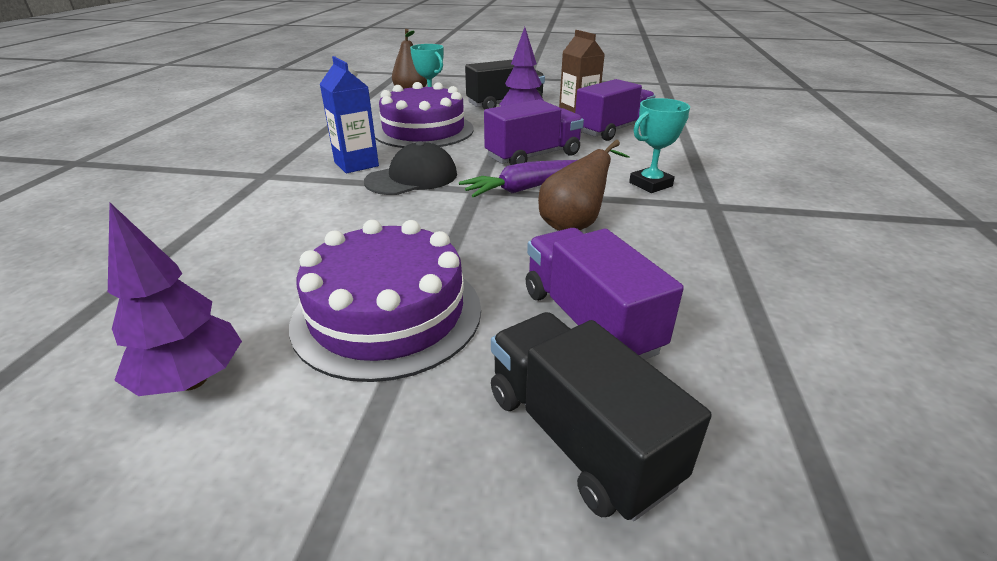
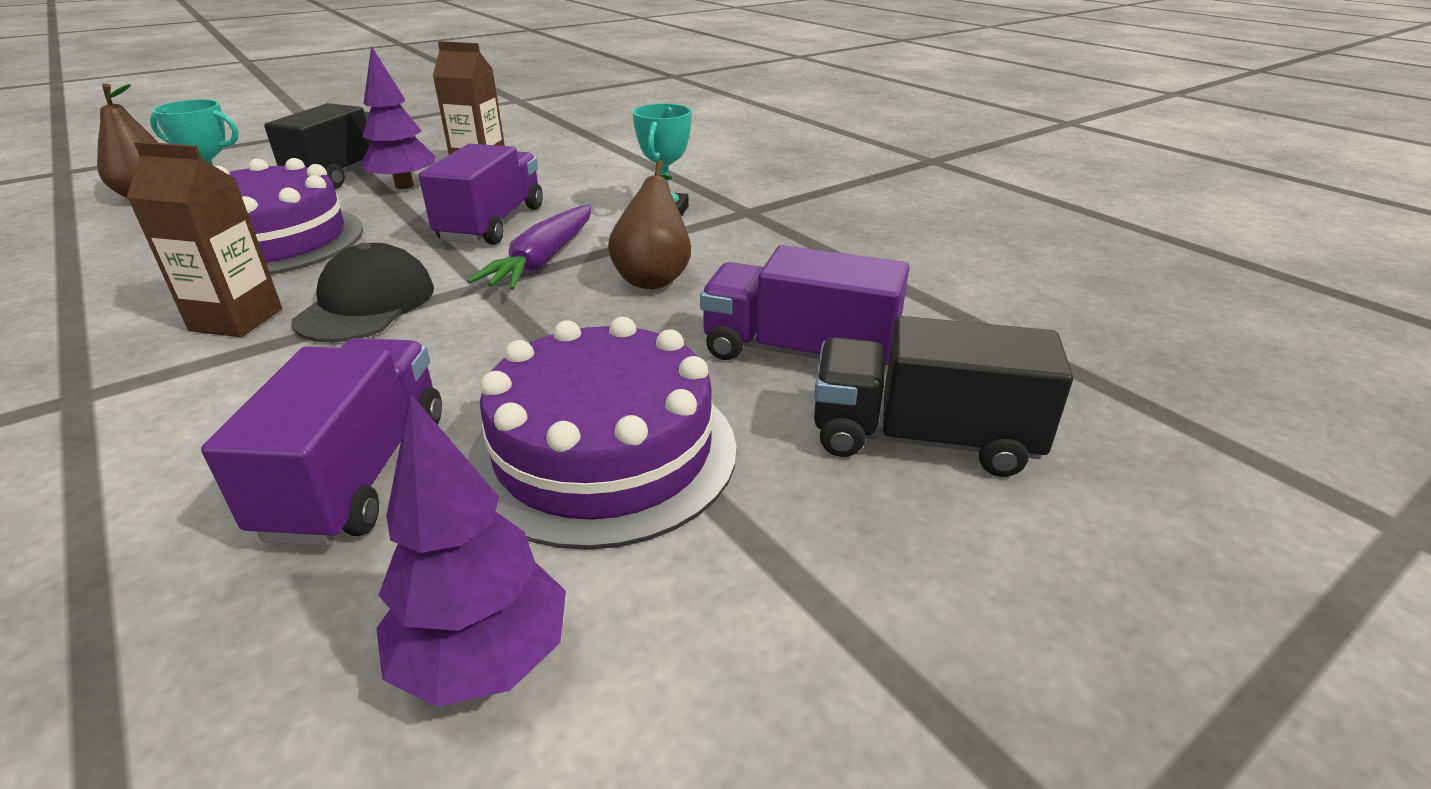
camera: 45 degrees left, 0 degrees up
(356, 164) = (236, 320): blue carton -> brown carton
(612, 130) = (540, 167): purple truck -> purple truck (359, 474)

